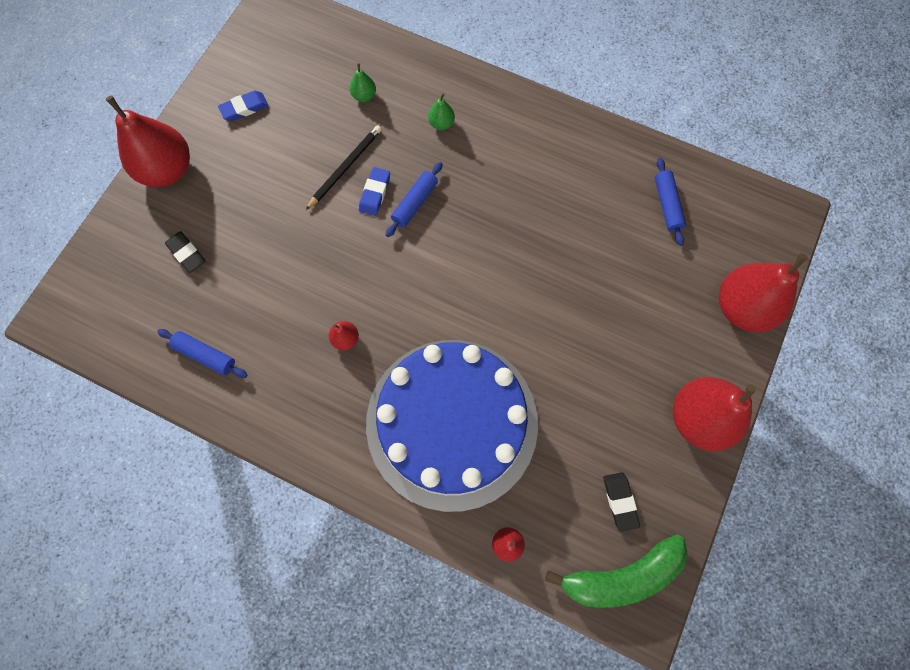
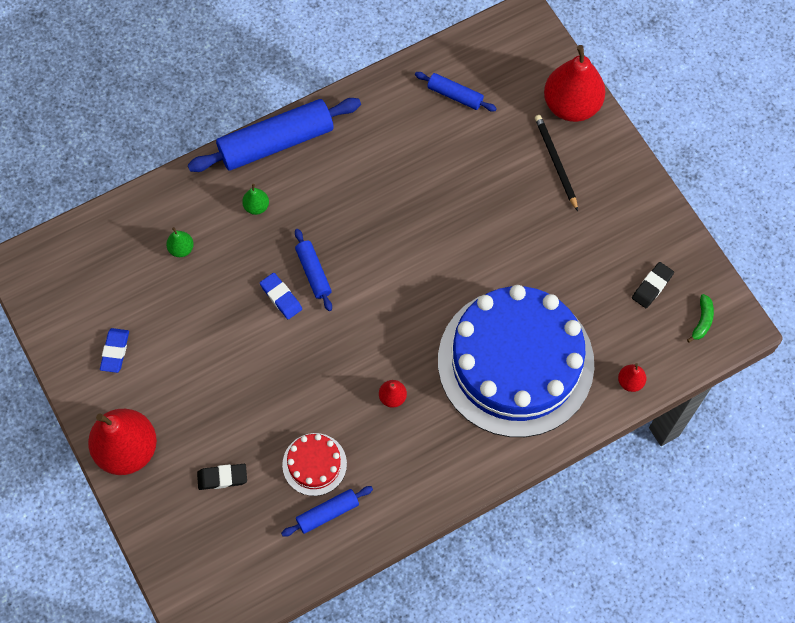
camera: 55 degrees left, 5 degrees down
(243, 316) = (314, 464): none -> red cake
(345, 167) = (239, 305): black pencil -> black pencil (555, 162)
(509, 100) = (276, 142): none -> blue rolling pin
(620, 501) = (652, 286): black eraser -> black eraser turned 75 degrees counterclockwise
(621, 575) = (702, 321): green banana -> green banana, size x0.45
(698, 418) = (630, 193): red pear -> none

